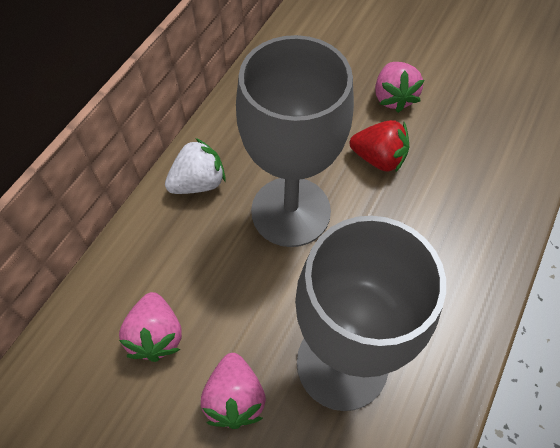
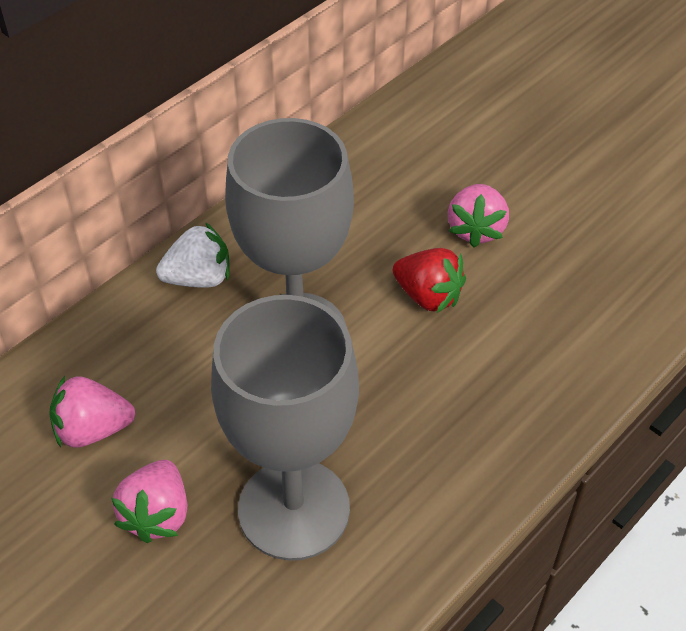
camera: 15 degrees right, 10 degrees down
(156, 335) = (93, 429): pink strawberry -> pink strawberry turned 75 degrees clockwise

